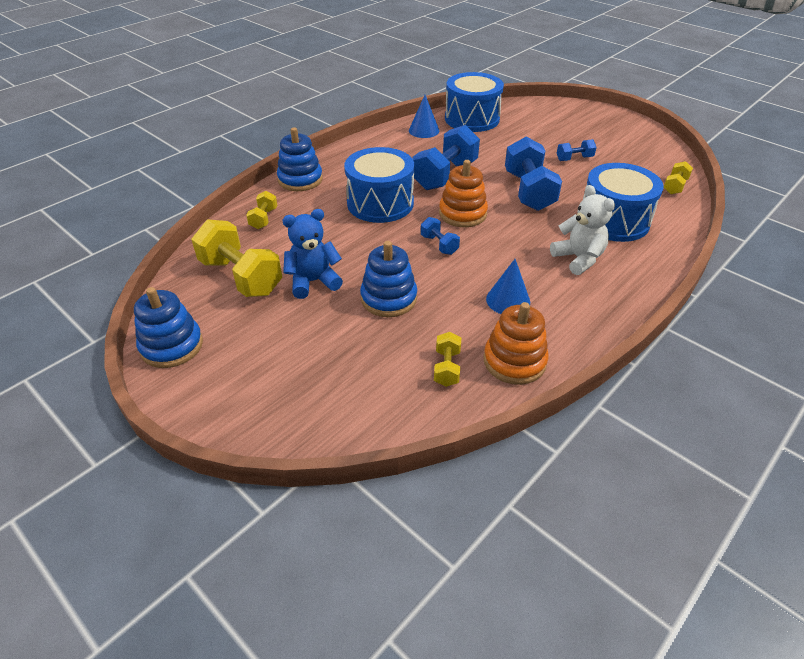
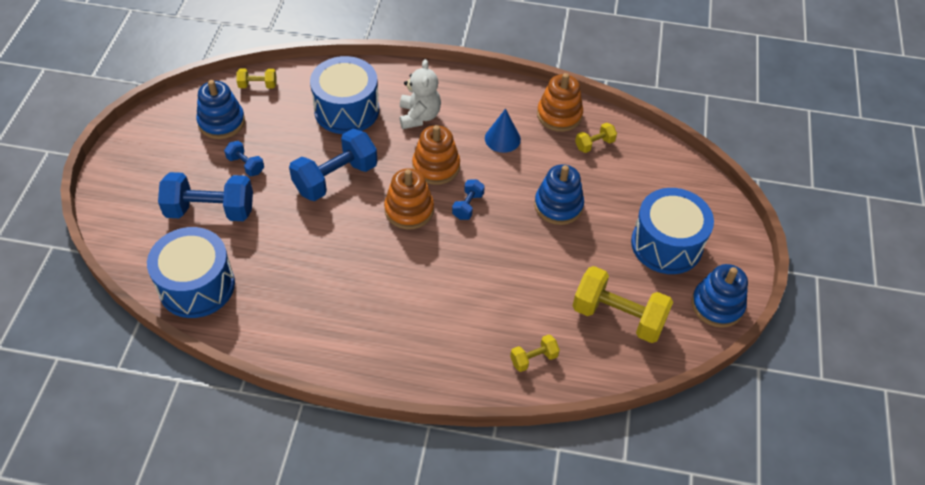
camera: 125 degrees left, 10 degrees up
(241, 277) = (618, 316): yellow dumbbell -> yellow dumbbell turned 75 degrees counterclockwise
(300, 180) = (445, 375): blue stacking toy -> blue stacking toy (221, 122)
(313, 281) = (581, 263): blue teddy bear -> none
(380, 203) = (437, 279): blue drum -> blue drum (666, 244)
(424, 130) = (257, 319): blue cone -> none
(445, 175) = (348, 253): blue dumbbell -> blue dumbbell (210, 210)
(501, 245) = (436, 166): none -> orange stacking toy
(578, 259) = (419, 116): white teddy bear -> white teddy bear turned 150 degrees clockwise

